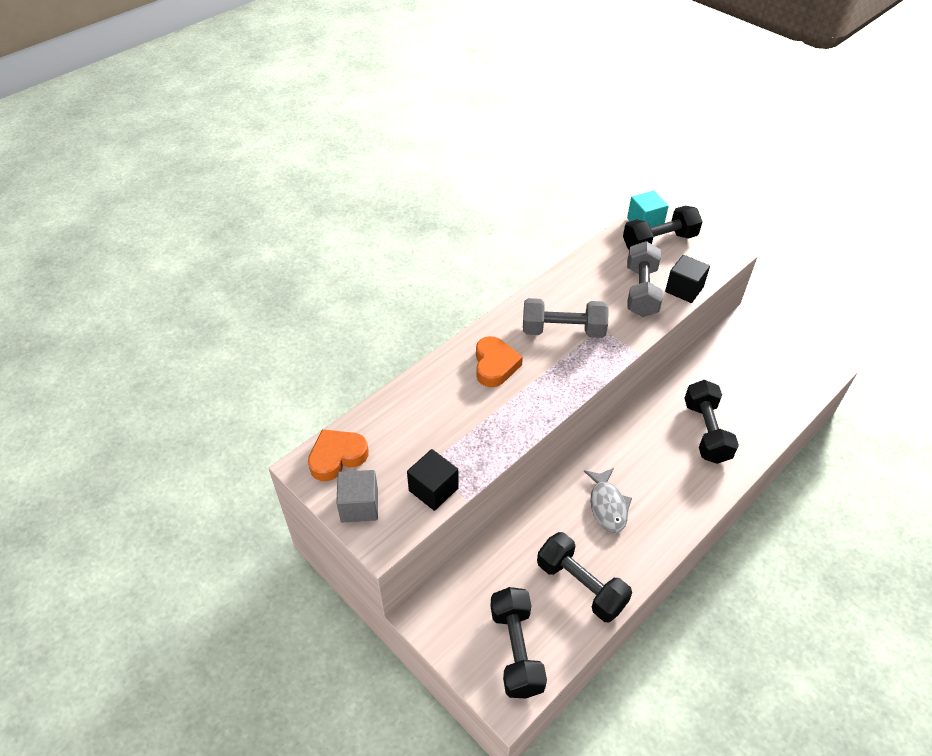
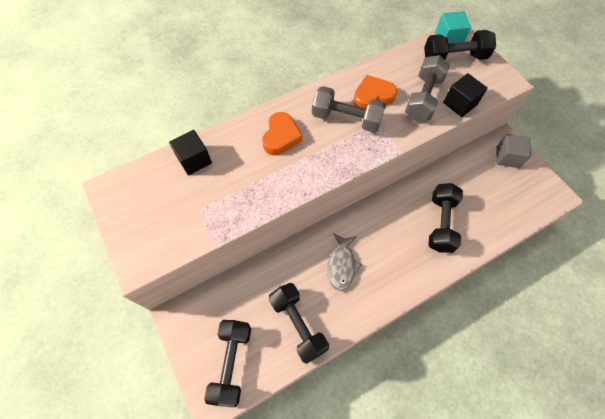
camera: 15 degrees right, 15 degrees up
(337, 457) = (133, 186): orange heart -> orange heart (373, 96)
(359, 506) = (133, 231): grey cube -> grey cube (507, 157)
(433, 489) = (193, 231): black cube -> black cube (194, 160)

